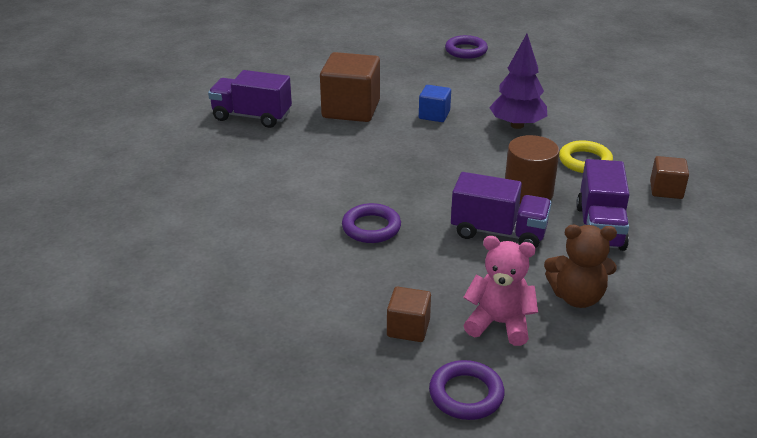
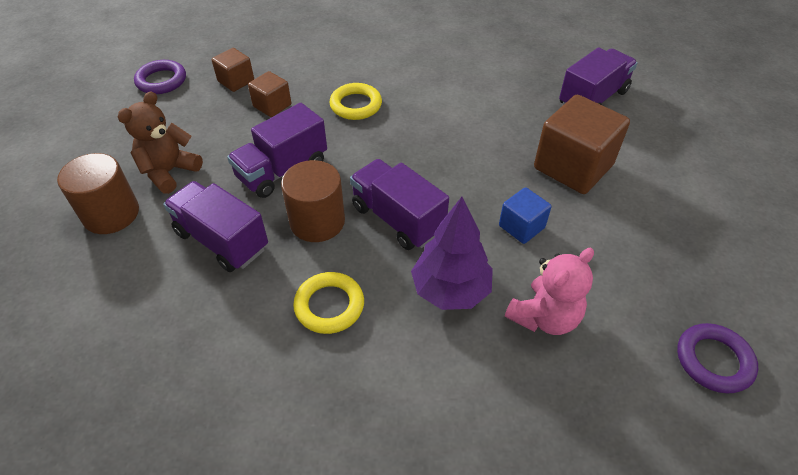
camera: 120 degrees right, 15 degrees up
(371, 227) = (356, 105): purple ring -> yellow ring
(483, 161) = (397, 219): none -> purple truck
(499, 323) = (193, 120): pink teddy bear -> pink teddy bear (544, 317)
(657, 302) = (111, 214): none -> brown cylinder
(666, 190) = (217, 343): brown cube -> brown cube (272, 106)

